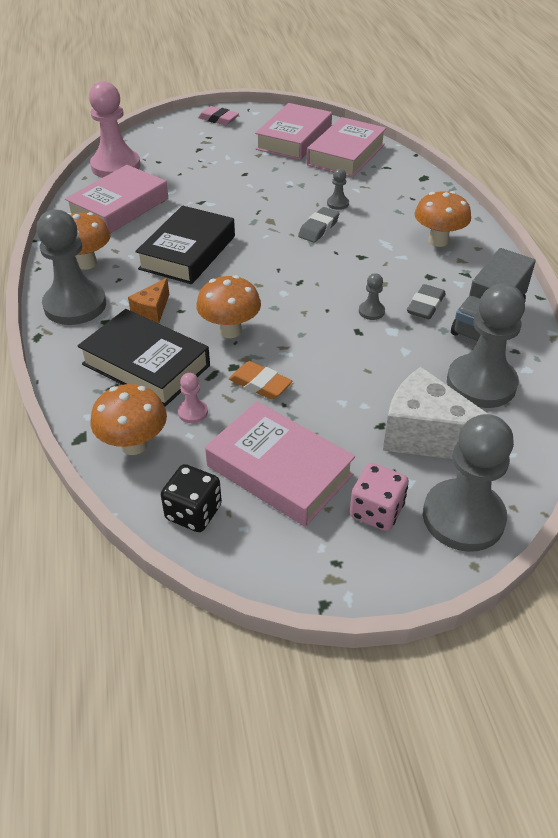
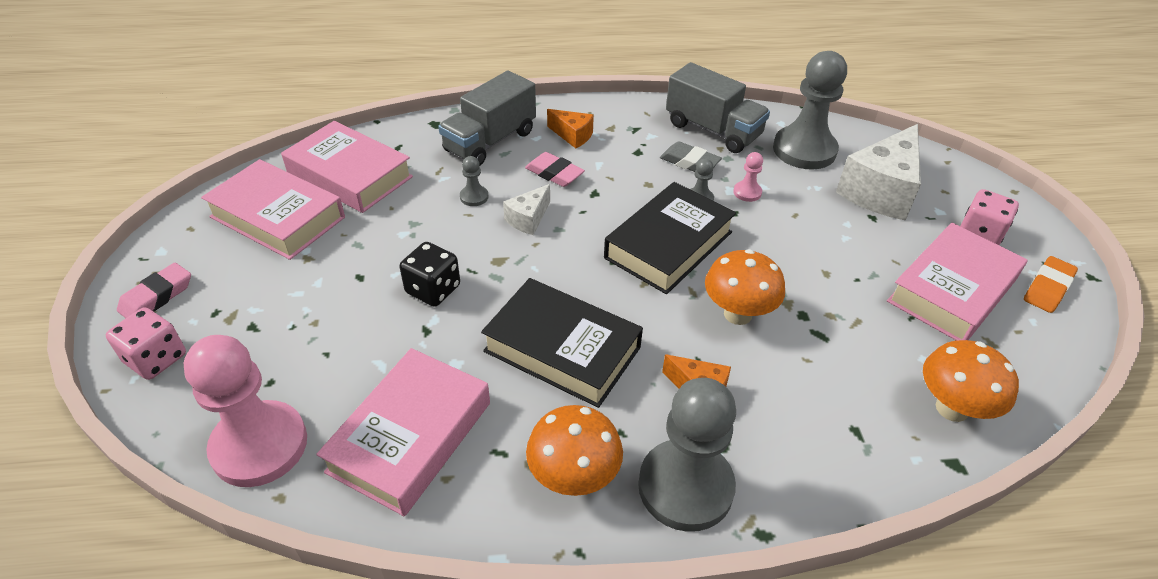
camera: 85 degrees left, 0 degrees up
(119, 207) = (410, 436): pink book -> pink book turned 75 degrees clockwise
(146, 365) = (811, 397): black book -> black book (668, 245)
(173, 129) = (156, 359): none -> pink dice
(193, 412) = (886, 354): pink pawn -> pink pawn (747, 192)
(193, 512) = (1029, 357): black dice -> black dice (433, 289)
(260, 384) = (830, 295): orange eraser -> orange eraser (1047, 288)
(318, 228) = (528, 219): grey eraser -> white cheese
(379, 236) = (554, 174): none -> pink eraser
(411, 203) = (490, 141): none -> grey truck
(438, 241) = (572, 136): orange mushroom -> orange cheese
(463, 517) = (968, 188): grey pawn -> none

